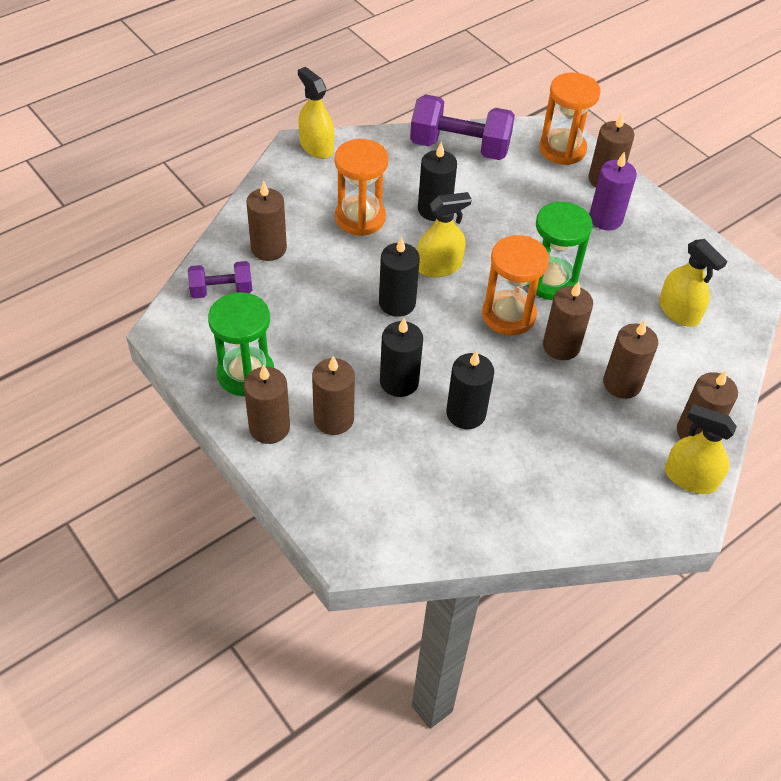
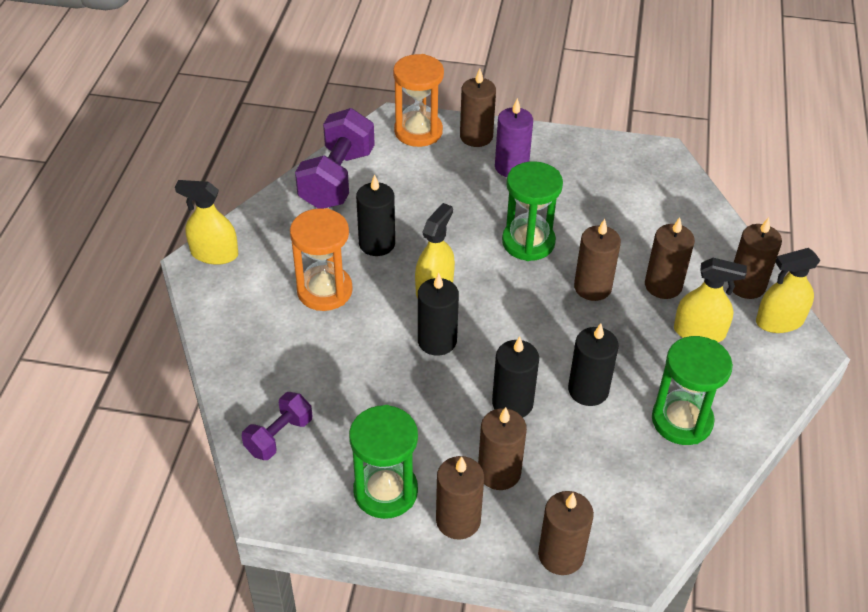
camera: 40 degrees left, 5 degrees down
(268, 248) = (277, 370): brown candle -> brown candle (561, 555)
(459, 147) = (337, 179): purple dumbbell -> purple dumbbell turned 45 degrees counterclockwise
(508, 315) = (529, 290): orange hourglass -> none
(511, 487) = (682, 420): none -> green hourglass
(679, 311) = (638, 204): yellow spray bottle -> yellow spray bottle (699, 332)

